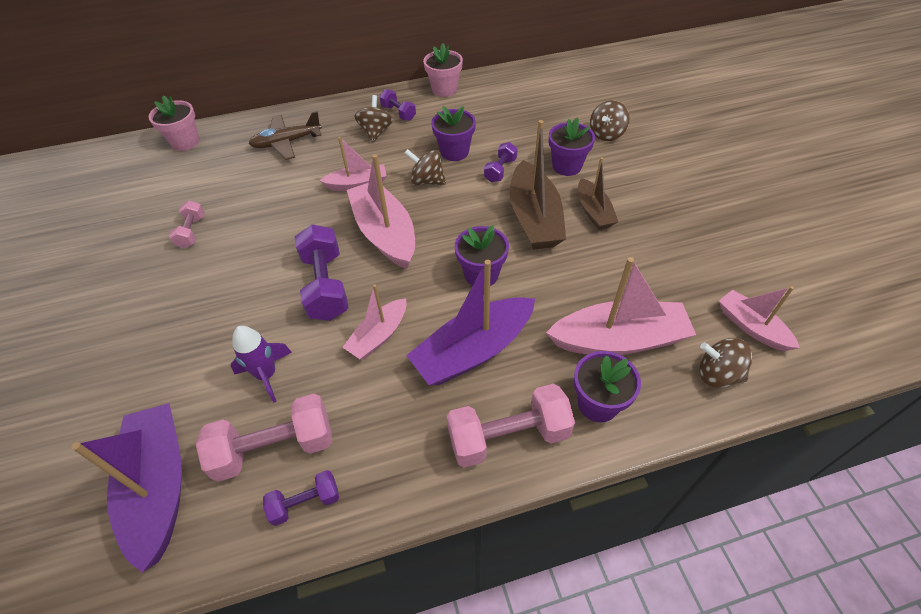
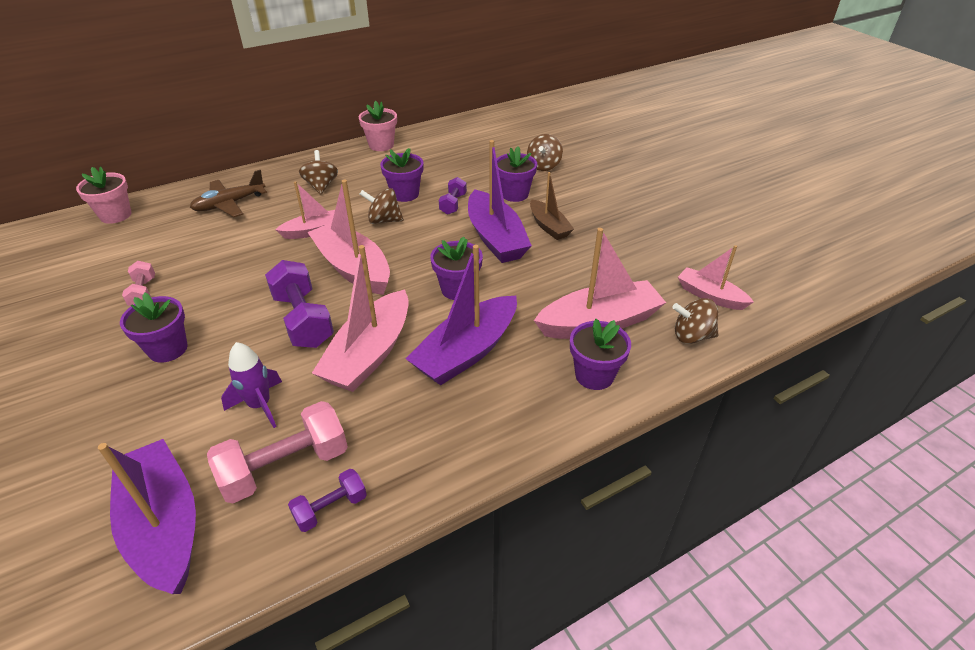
camera: 15 degrees left, 10 degrees down
(200, 297) = (168, 349): none -> purple flower pot
(379, 336) = (369, 354): pink boat -> pink boat, size x1.70
(398, 113) = (340, 168): purple dumbbell -> none
(508, 436) = (519, 415): pink dumbbell -> none
(534, 218) = (495, 238): brown boat -> purple boat

